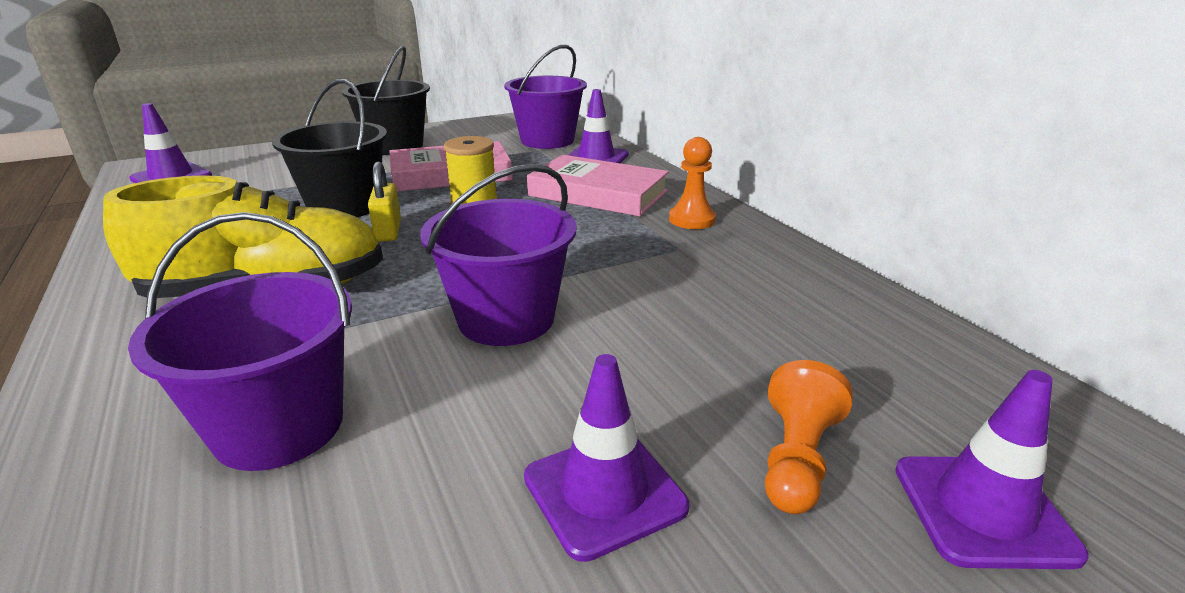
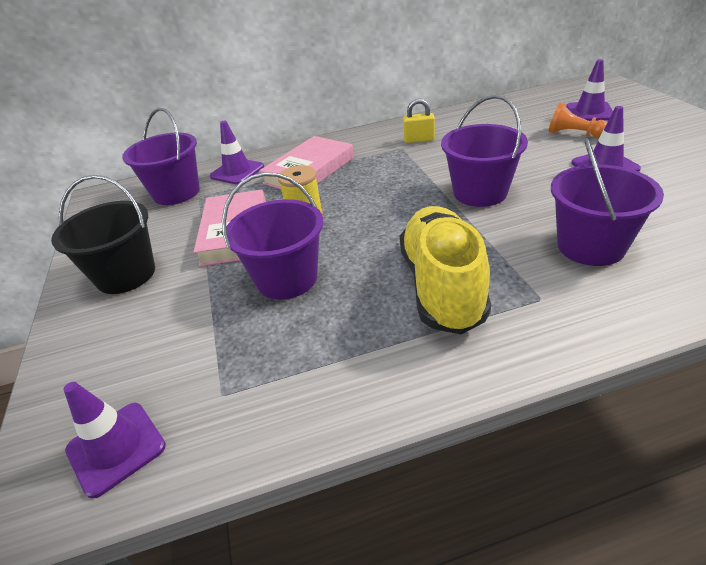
camera: 75 degrees left, 10 degrees up
(344, 206) = (287, 279): black bucket -> purple bucket
(388, 231) = (349, 248): yellow padlock -> yellow padlock (419, 139)
(692, 219) = (363, 143): orange pawn -> none

